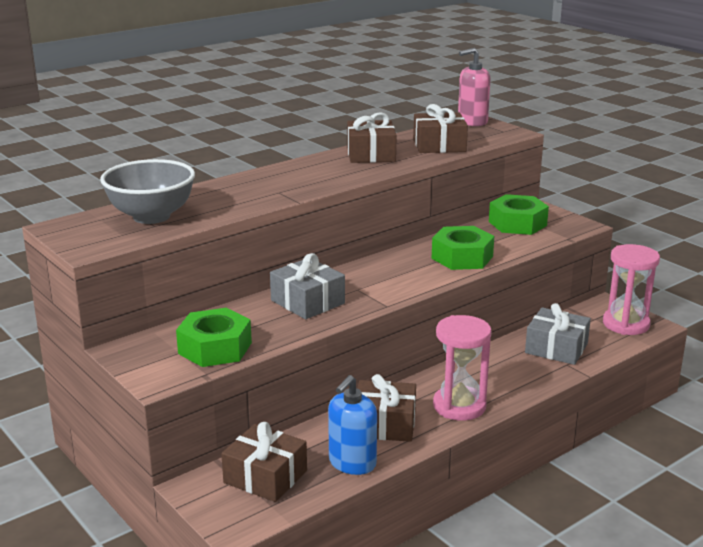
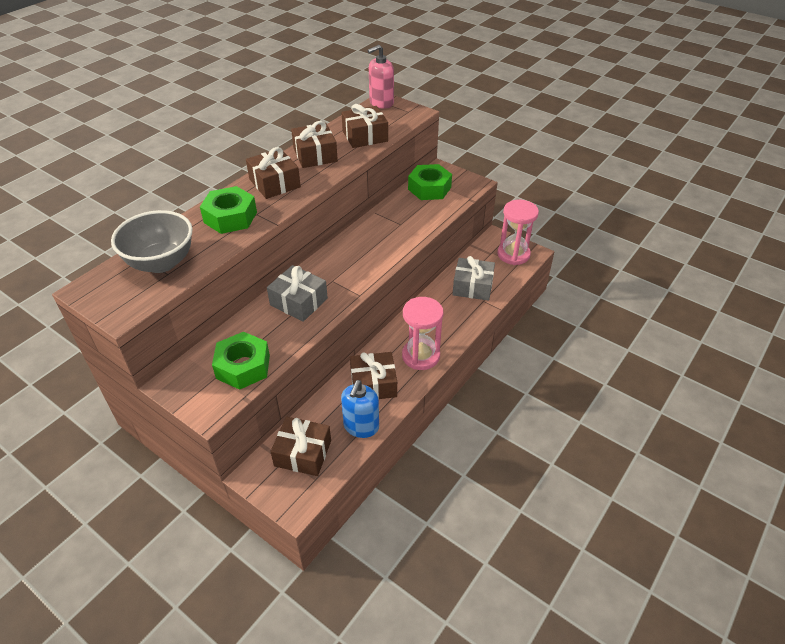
camera: 15 degrees left, 20 degrees up
(311, 171) = (274, 183): none -> brown gift
(462, 257) = (399, 232): green nut -> green nut (230, 217)

